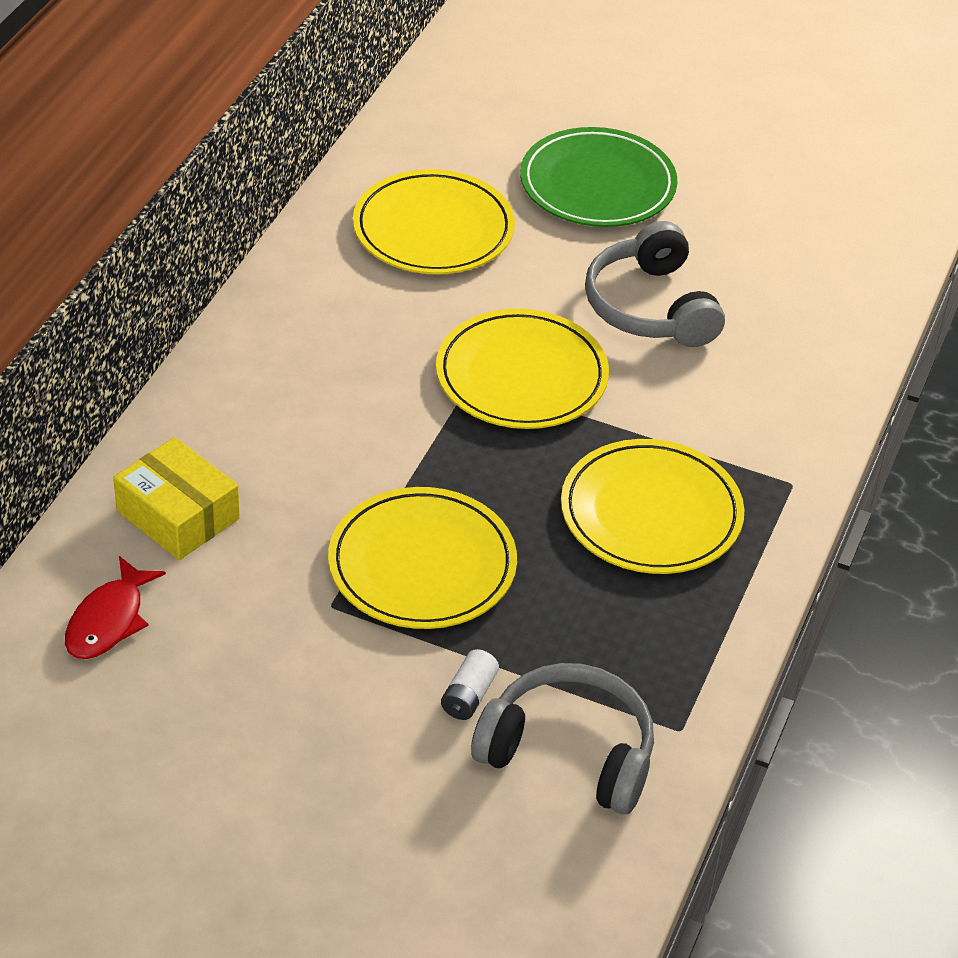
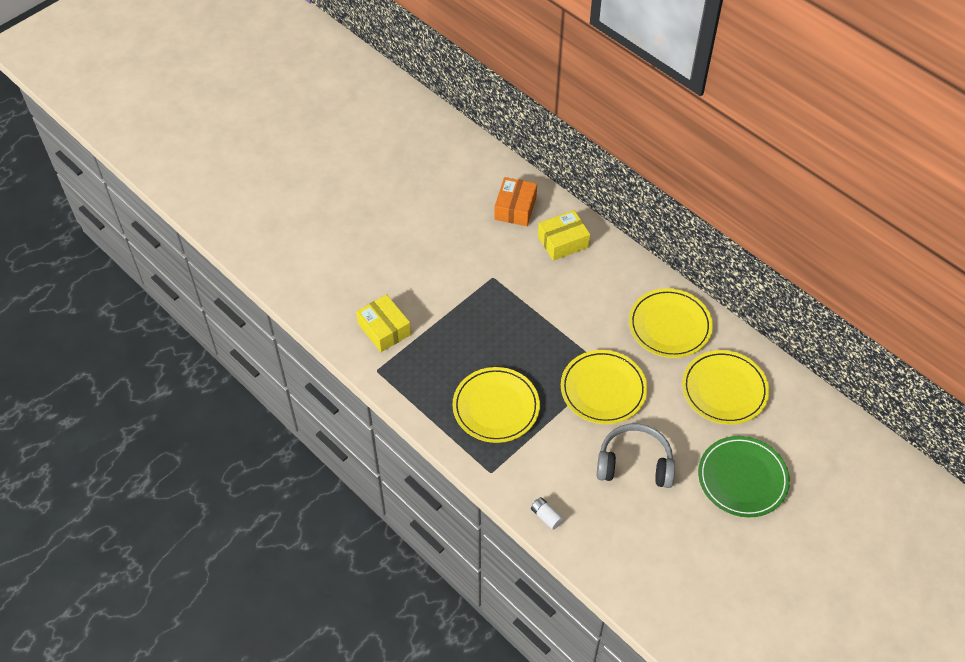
camera: 115 degrees right, 10 degrees up
(109, 620) = (515, 208): red fish -> orange box
(422, 565) = (501, 313): yellow plate -> yellow plate (669, 325)
(468, 696) = (427, 307): white battery -> white battery (546, 516)
(569, 752) = (384, 329): grey headphones -> yellow box

